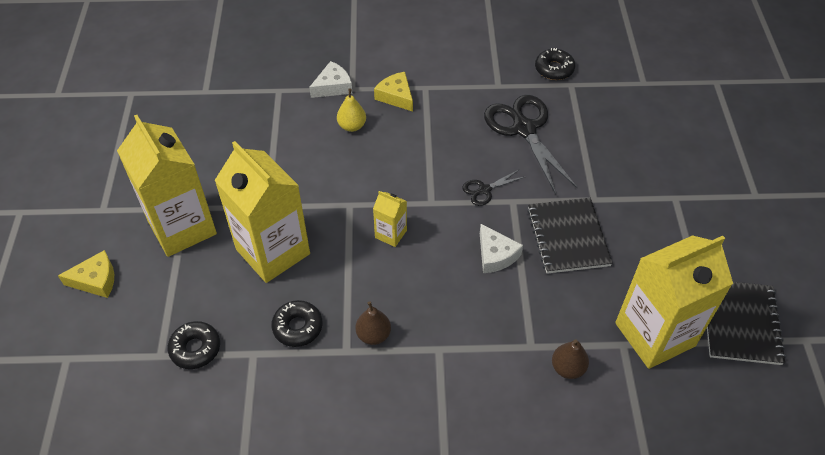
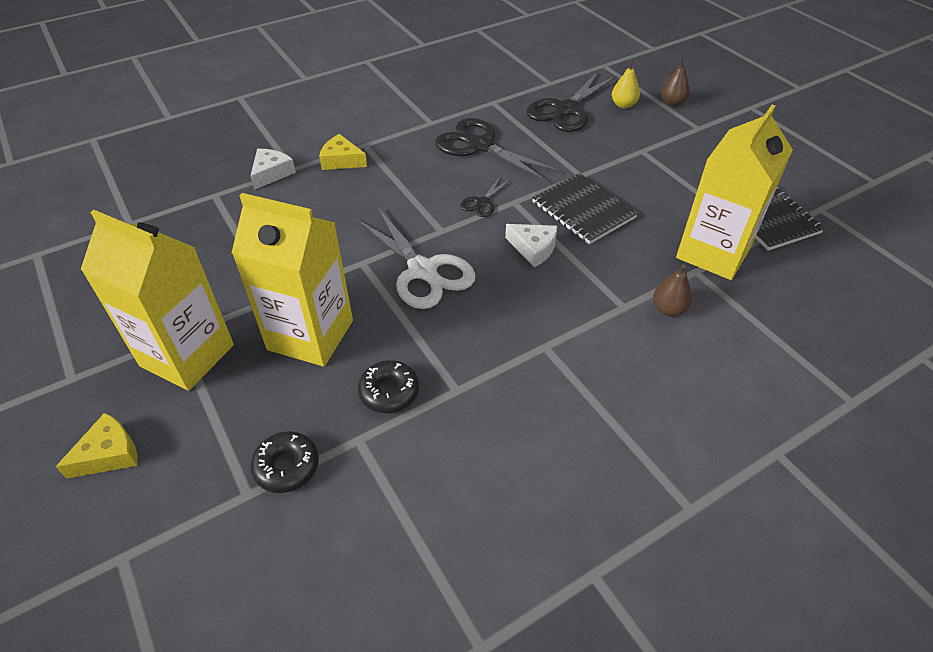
camera: 30 degrees left, 5 degrees down
(352, 126) = (315, 198): yellow pear -> yellow pear (623, 105)
(373, 335) = (473, 363): brown pear -> brown pear (672, 103)
(391, 234) = (422, 270): yellow carton -> white scissors
(554, 69) = (469, 96): black donut -> none
(635, 121) = (566, 109): none -> black scissors

